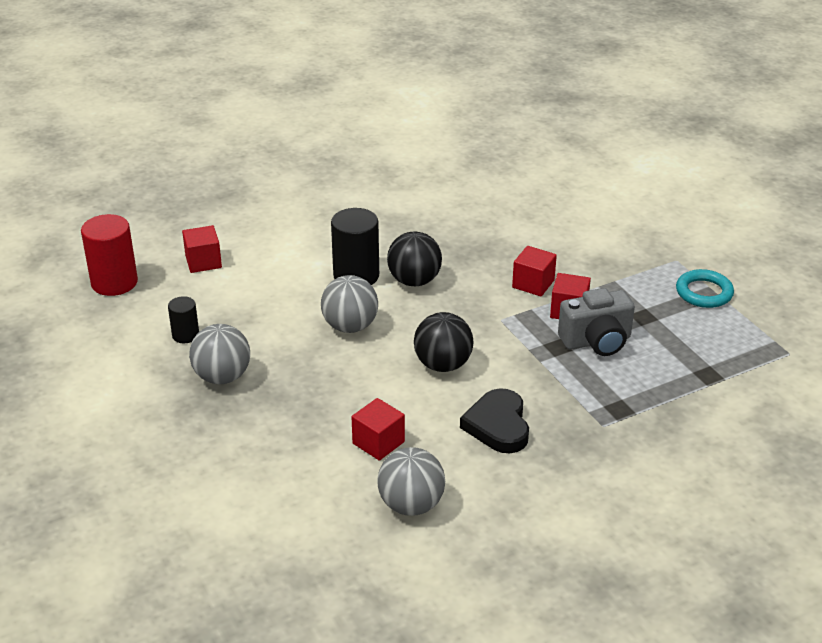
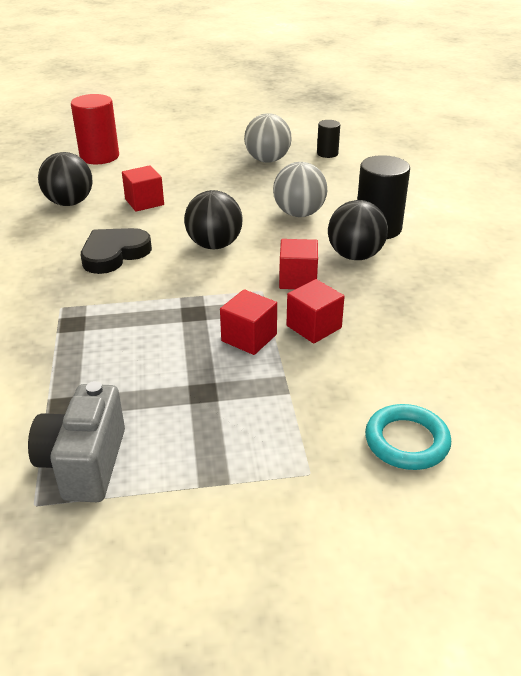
camera: 110 degrees right, 0 degrees up
(114, 282) = (410, 137): red cylinder -> red cylinder (99, 157)
(203, 262) = (428, 168): red cube -> red cube (298, 279)
(411, 505) = (69, 203): grey ball -> black ball
(498, 425) = (114, 254): black heart -> black heart turned 60 degrees counterclockwise
(596, 341) = (183, 341): grey camera -> grey camera (84, 463)
(704, 292) = (217, 470): turquoise ring -> turquoise ring (406, 441)

